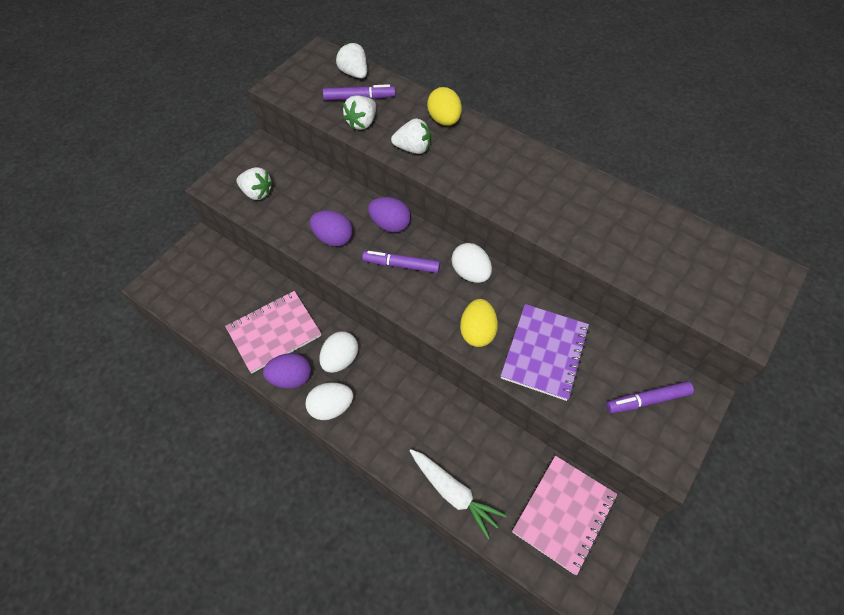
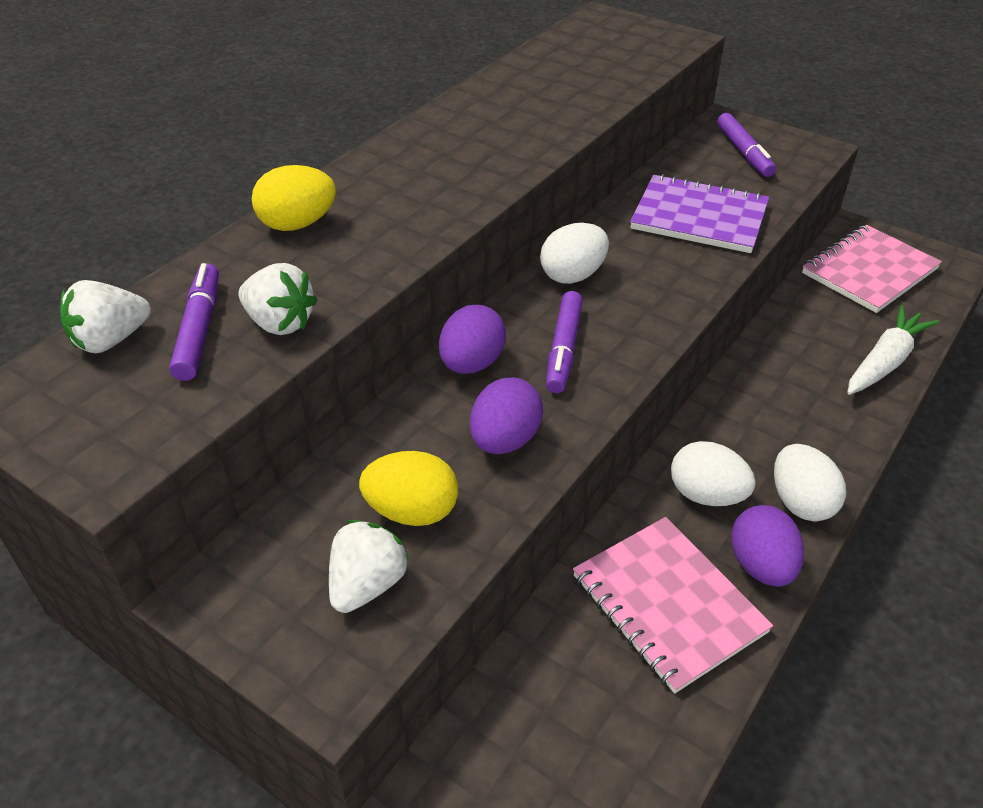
camera: 90 degrees left, 15 degrees down
(413, 148) = (367, 258): white strawberry -> none
(477, 332) = (679, 272): yellow egg -> yellow egg (412, 511)
(564, 514) = (869, 271): pink notebook -> pink notebook turned 75 degrees counterclockwise

